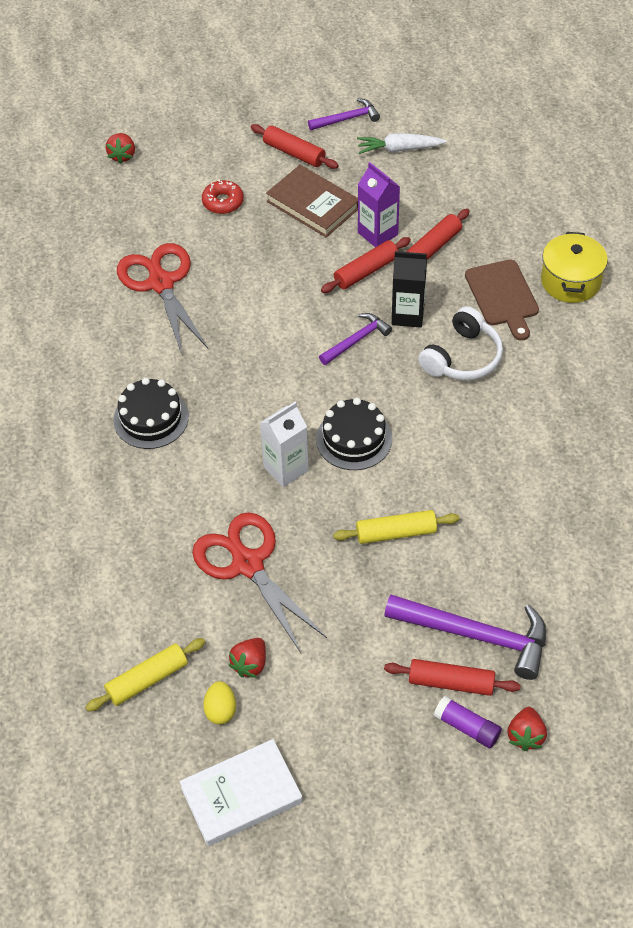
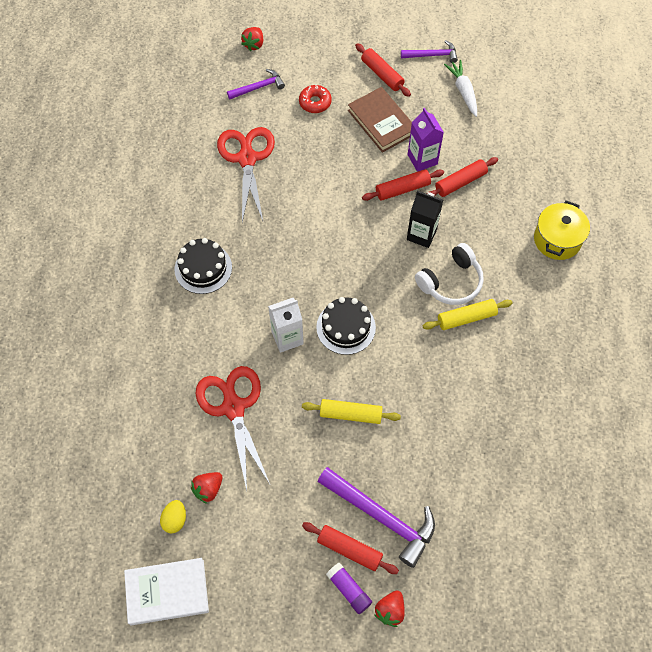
camera: 15 degrees right, 10 degrees up
(147, 680) = (131, 479): yellow rolling pin -> yellow rolling pin (466, 318)
(357, 340) = (376, 245): purple hammer -> purple hammer (258, 87)
(399, 149) = (463, 91): white carrot -> white carrot turned 60 degrees clockwise
(502, 296) = (500, 238): brown cutting board -> none

